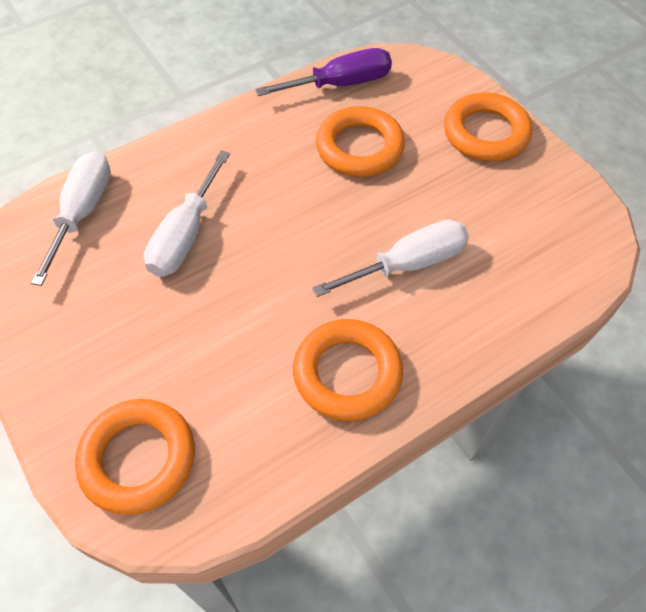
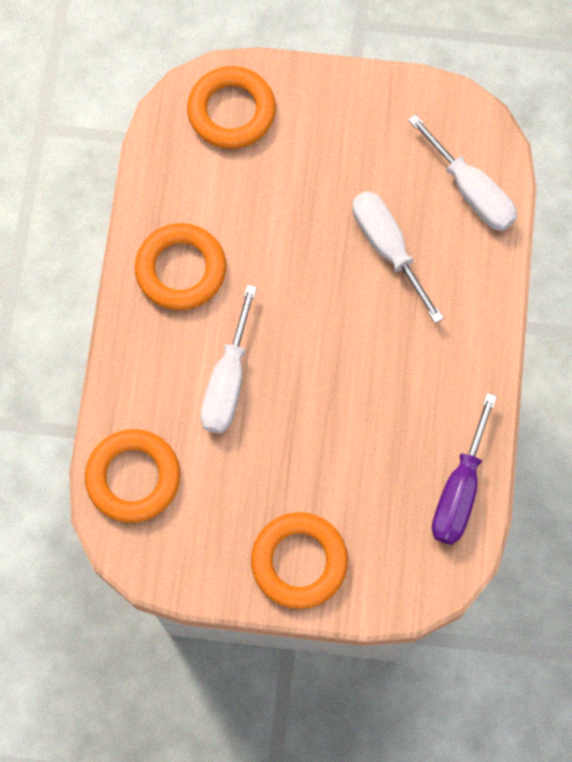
camera: 130 degrees right, 15 degrees up
(359, 147) = (370, 442): orange ring -> orange ring (133, 477)

